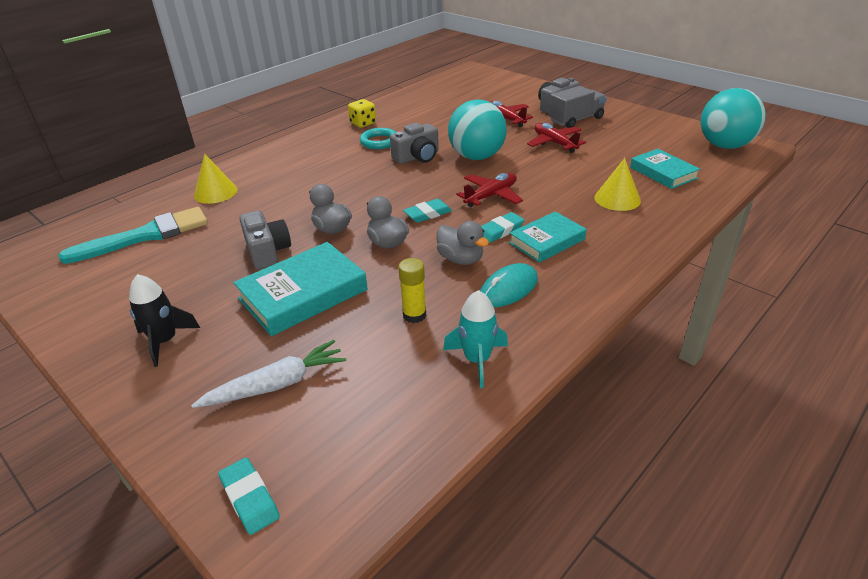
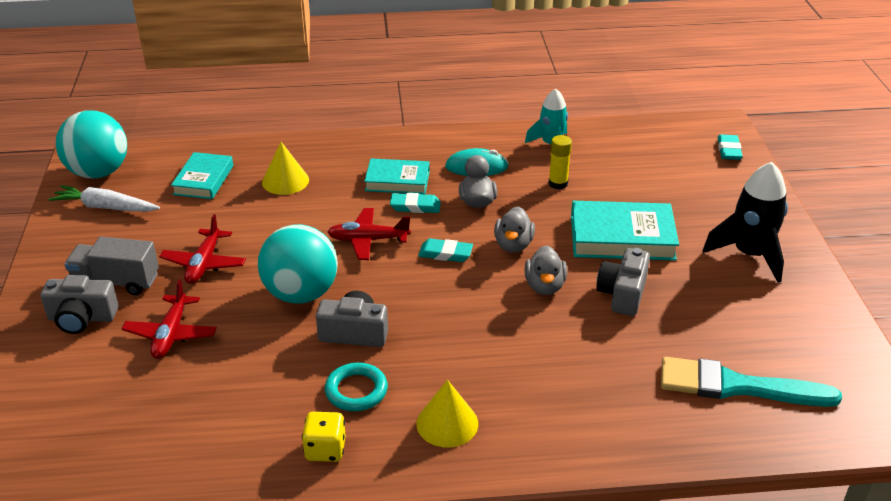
camera: 140 degrees left, 0 degrees up
(165, 341) = (749, 254): black rocket -> black rocket, size x1.51
(215, 192) = (626, 417): yellow cone -> yellow cone (447, 423)
(276, 385) = (683, 189): white carrot -> white carrot (105, 207)

